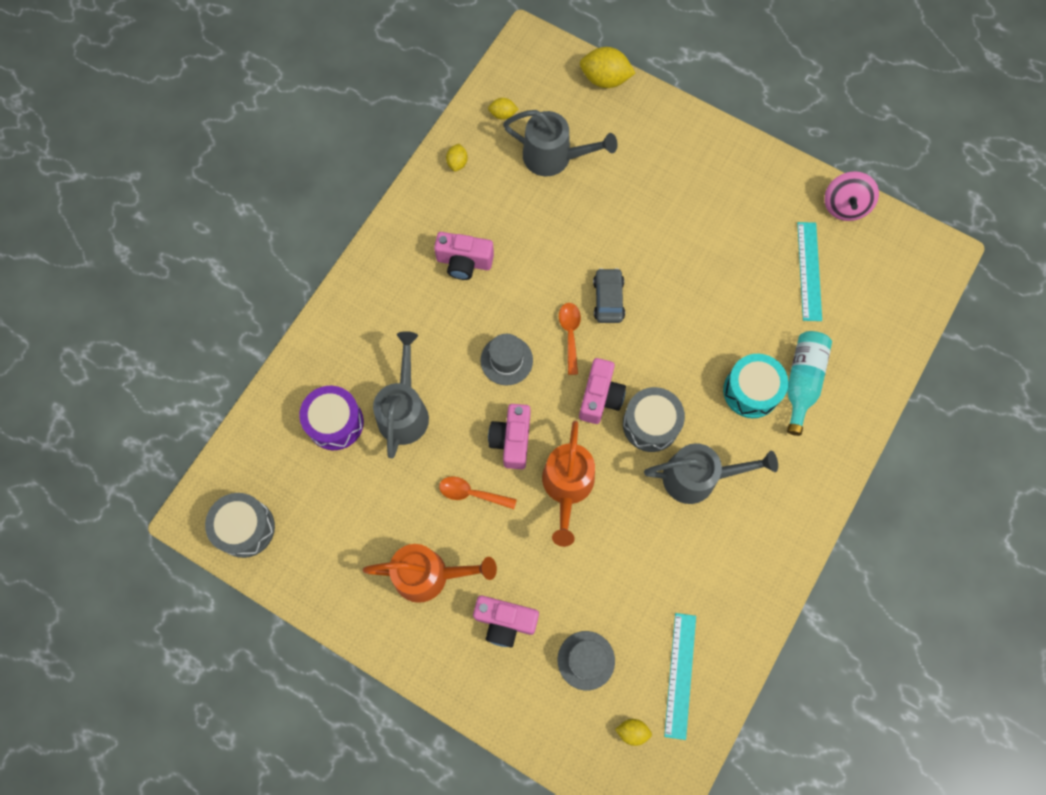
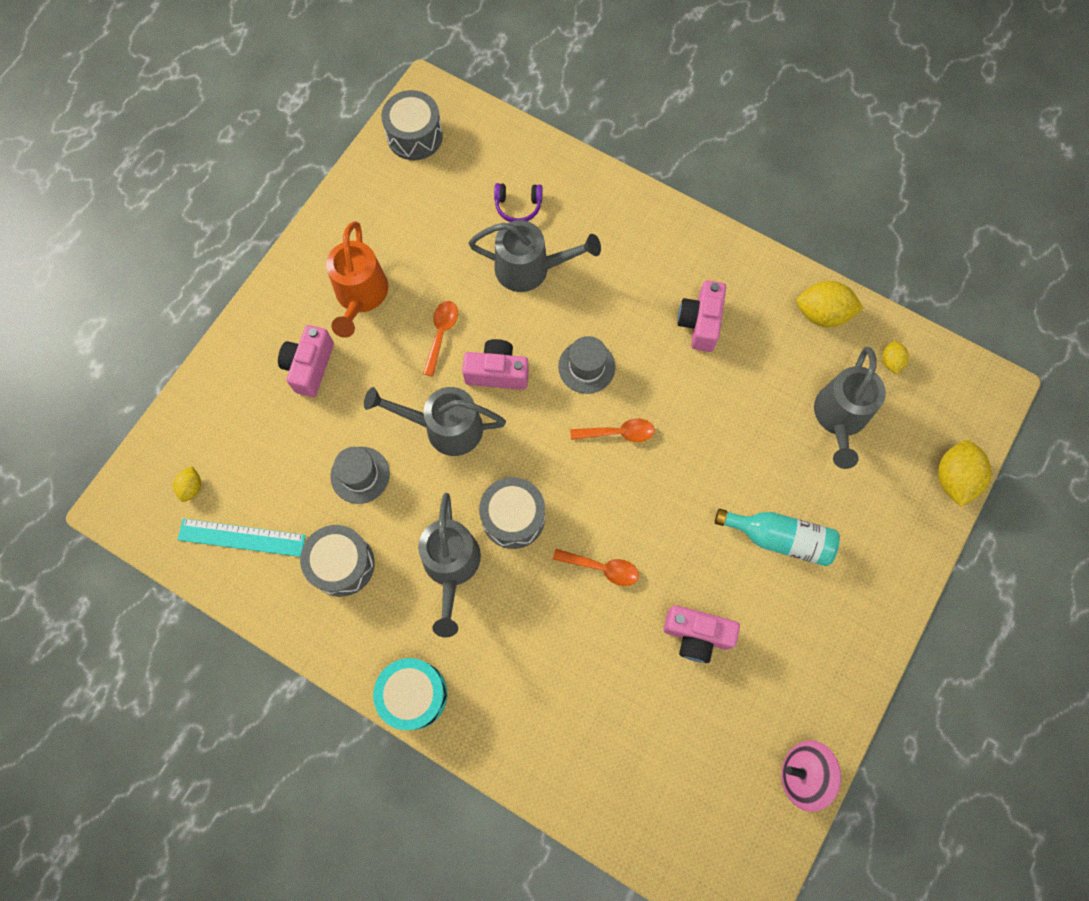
camera: 90 degrees right, 0 degrees up
(335, 422) = (518, 206): purple drum -> purple headphones
(457, 163) = (822, 314): yellow lemon -> yellow lemon, size x1.86
(567, 487) = (444, 427): orange watering can -> grey watering can
(586, 660) = (265, 443): grey hat -> grey hat (360, 475)
(600, 397) = (545, 463): pink camera -> pink camera (696, 635)
(608, 299) = (662, 475): grey car -> none
(692, 350) = (602, 568): none -> orange spoon
(701, 576) = (342, 564): none -> grey drum
(751, 391) = (552, 634): turquoise drum -> turquoise drum (414, 695)
(802, 381) = (564, 696): turquoise bottle -> turquoise bottle (779, 538)
(809, 271) = (709, 718): turquoise ruler -> none

